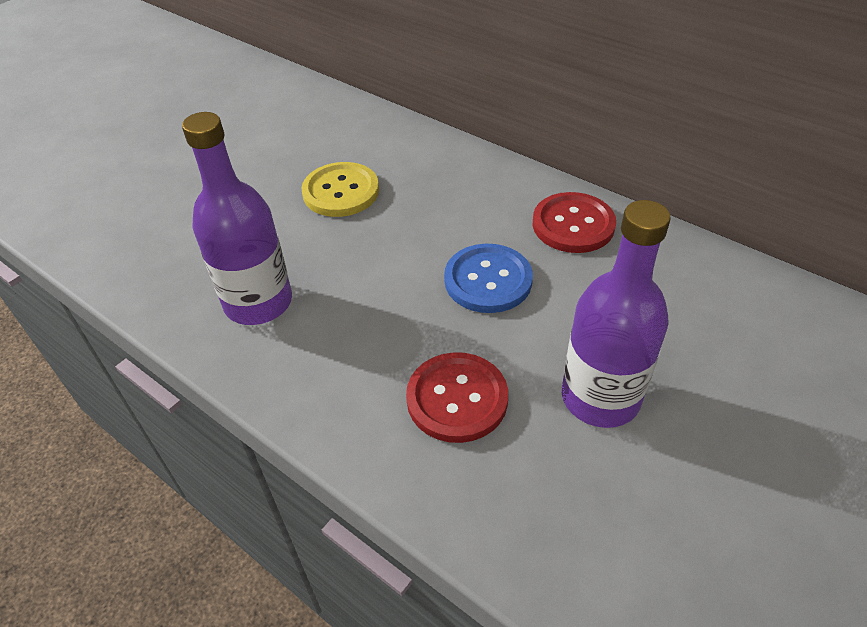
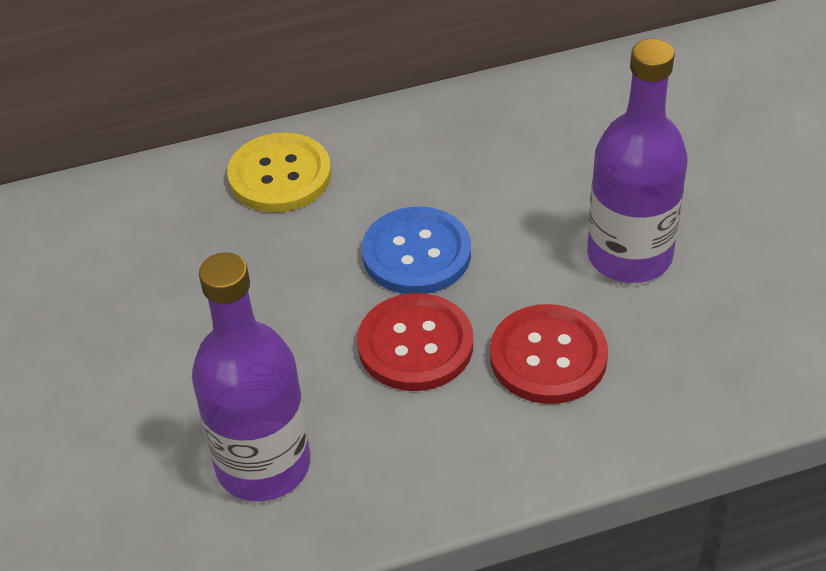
camera: 55 degrees left, 0 degrees up
(341, 192) = (145, 306): yellow button -> yellow button (280, 175)
(573, 225) = (402, 148): red button -> red button (415, 345)

